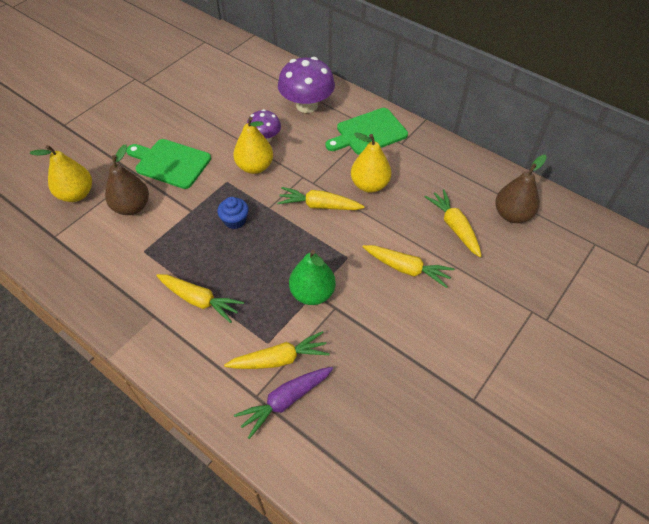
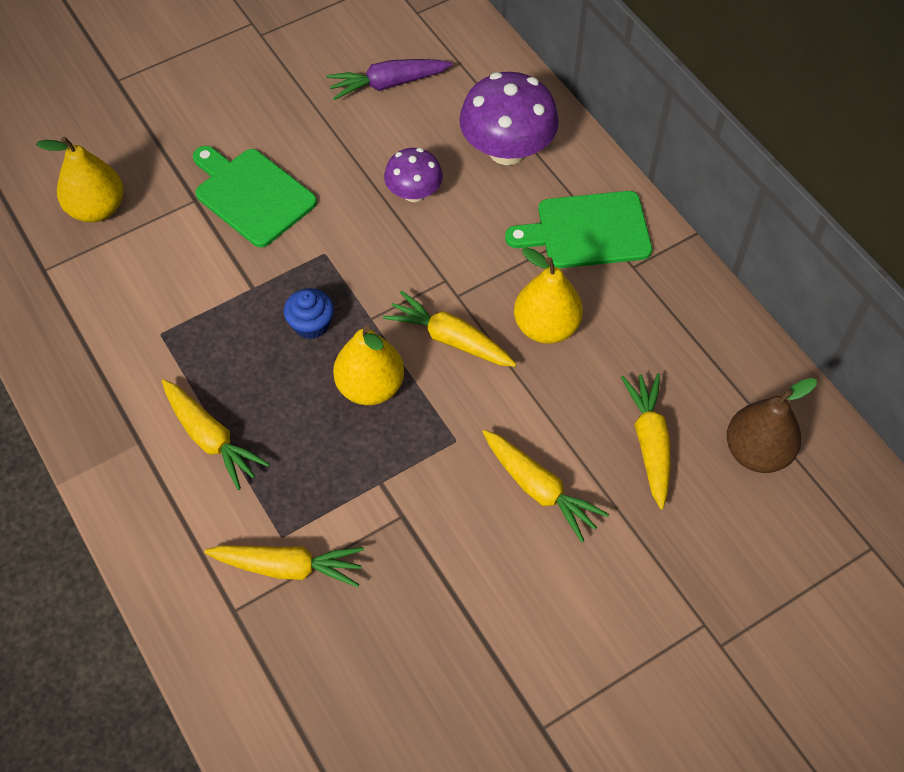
camera: 20 degrees right, 5 degrees up
(132, 207) = (169, 255): brown pear -> none
(255, 167) = (378, 240): yellow pear -> yellow pear (370, 387)
(285, 401) = (271, 632): purple carrot -> purple carrot (388, 84)
(312, 293) = (378, 482): green pear -> none

